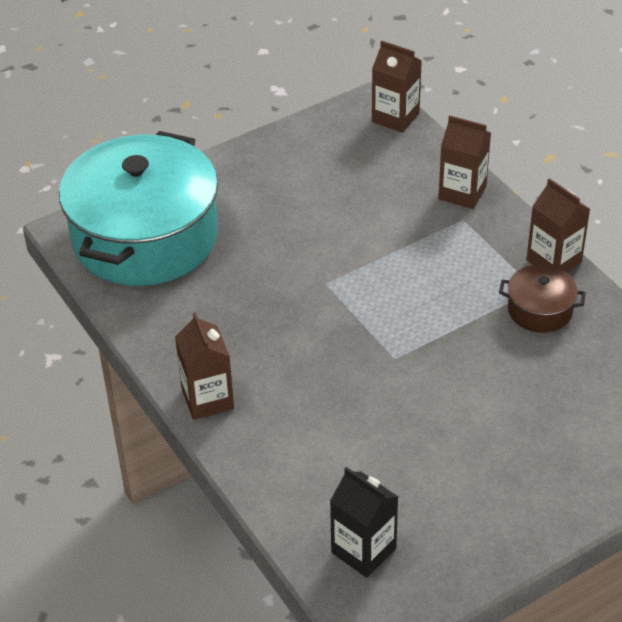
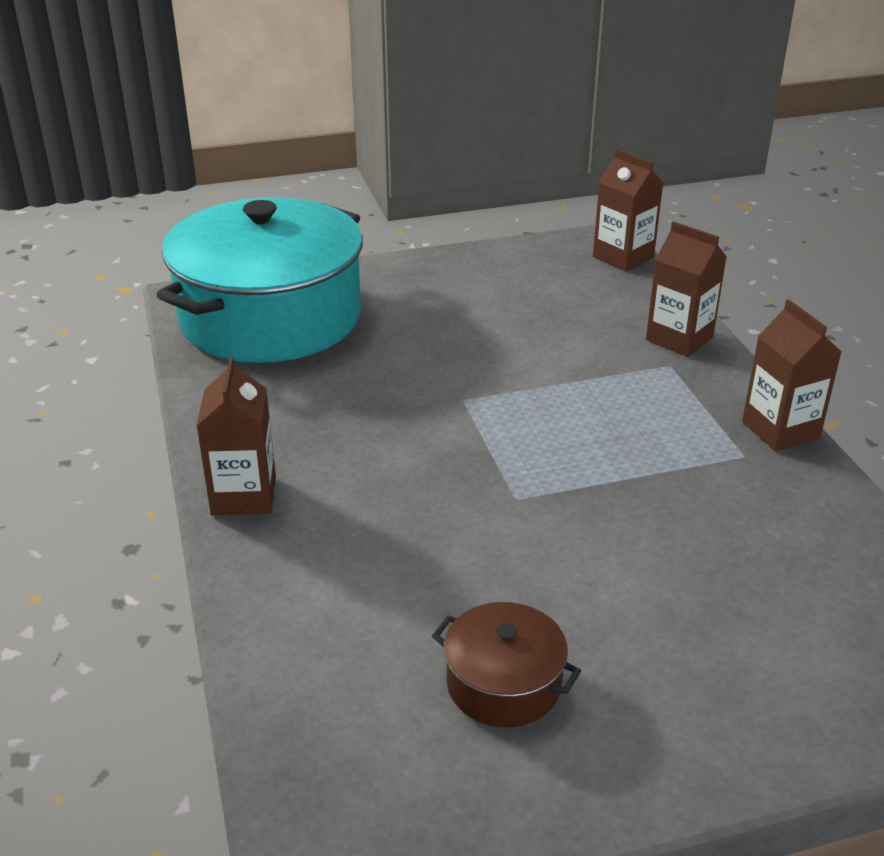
camera: 15 degrees right, 10 degrees down
(363, 550) = (356, 743): black carton -> none
(540, 310) = (743, 481): brown pot -> brown pot (503, 684)

